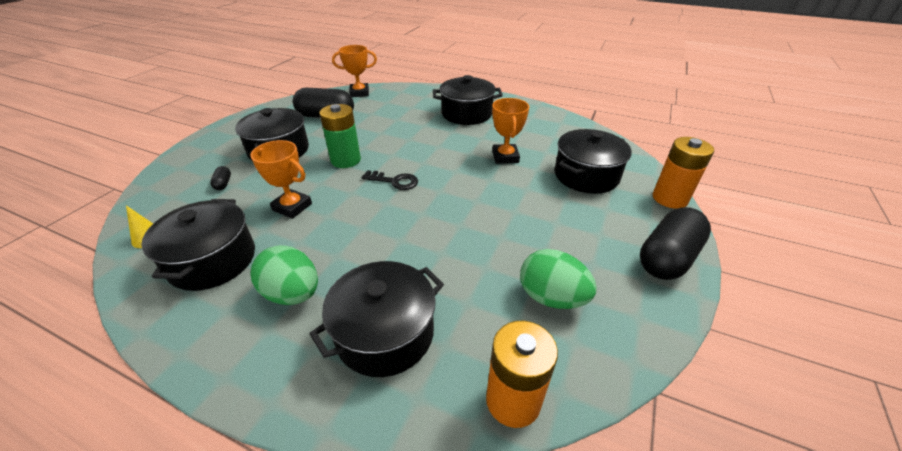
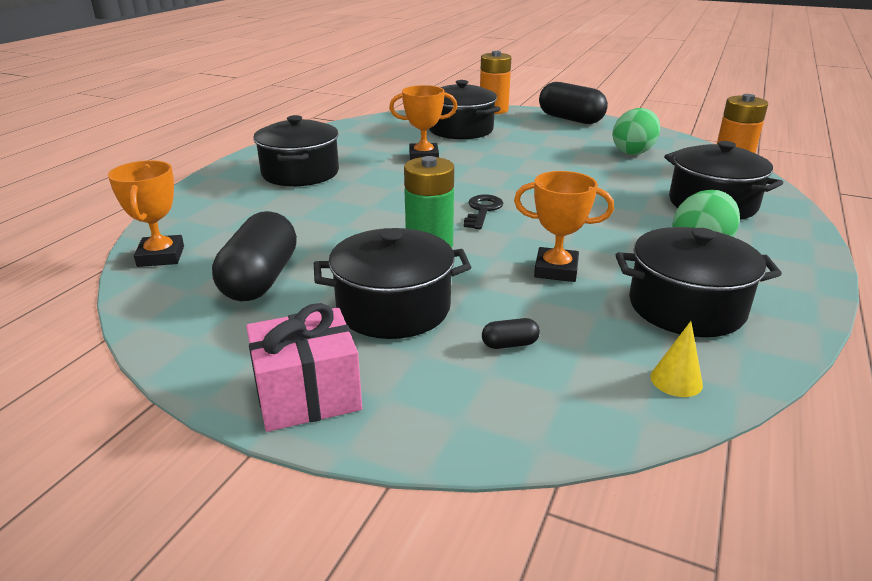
camera: 90 degrees left, 10 degrees down
(225, 134) = (307, 395): none -> pink gift
(292, 207) = (556, 270): orange trophy -> orange trophy turned 75 degrees clockwise

